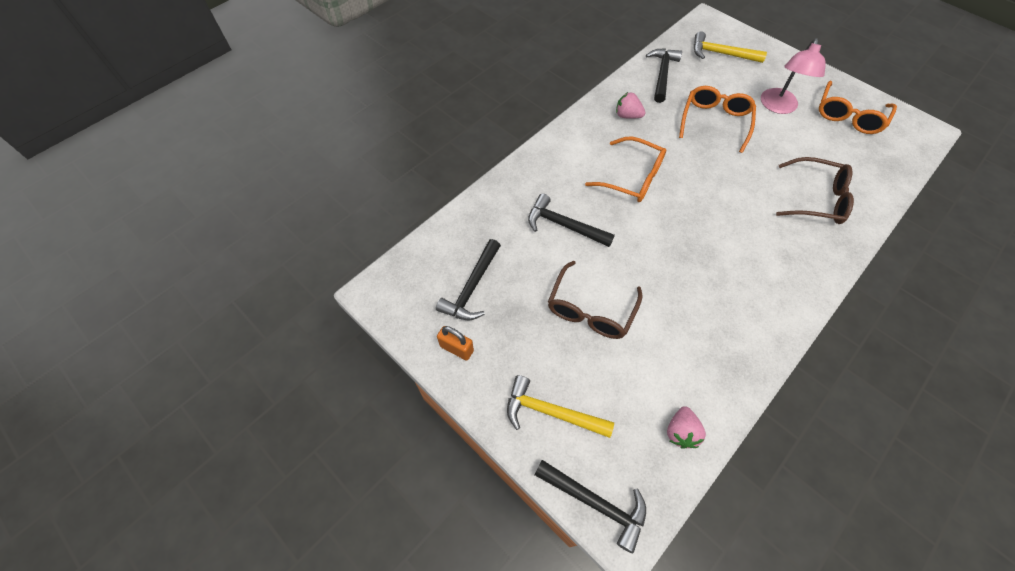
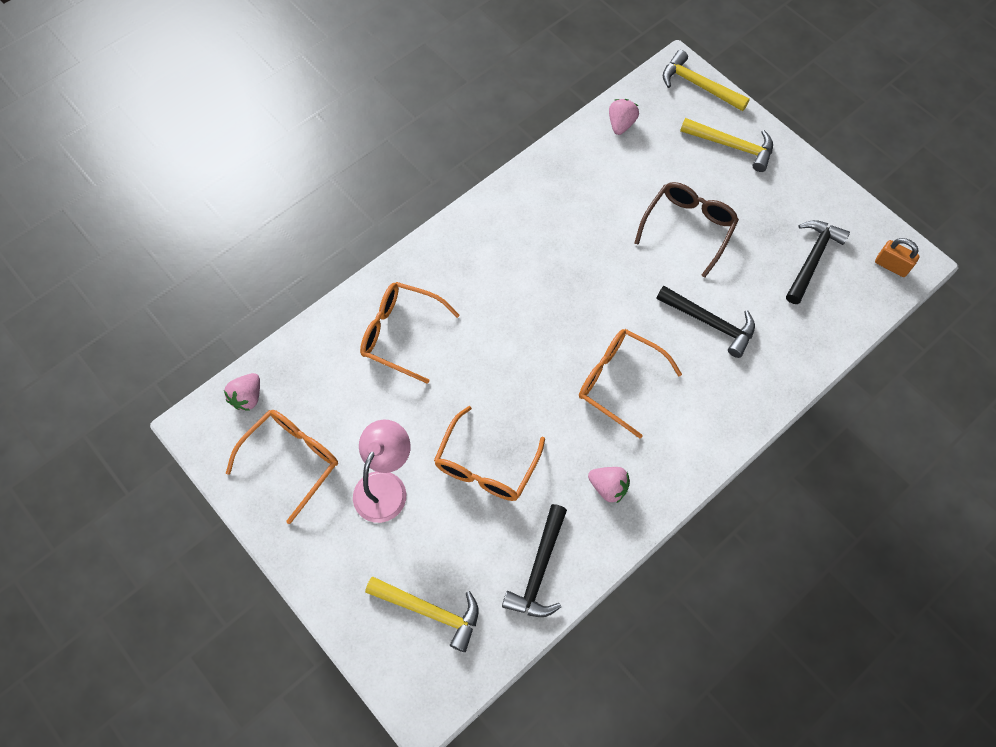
camera: 175 degrees left, 5 degrees up
(456, 348) = (821, 202): orange padlock -> orange padlock (891, 266)
(595, 502) = (699, 86): black hammer -> yellow hammer
(815, 199) = (401, 334): brown glasses -> orange glasses
(905, 149) = (247, 397): none -> pink strawberry

